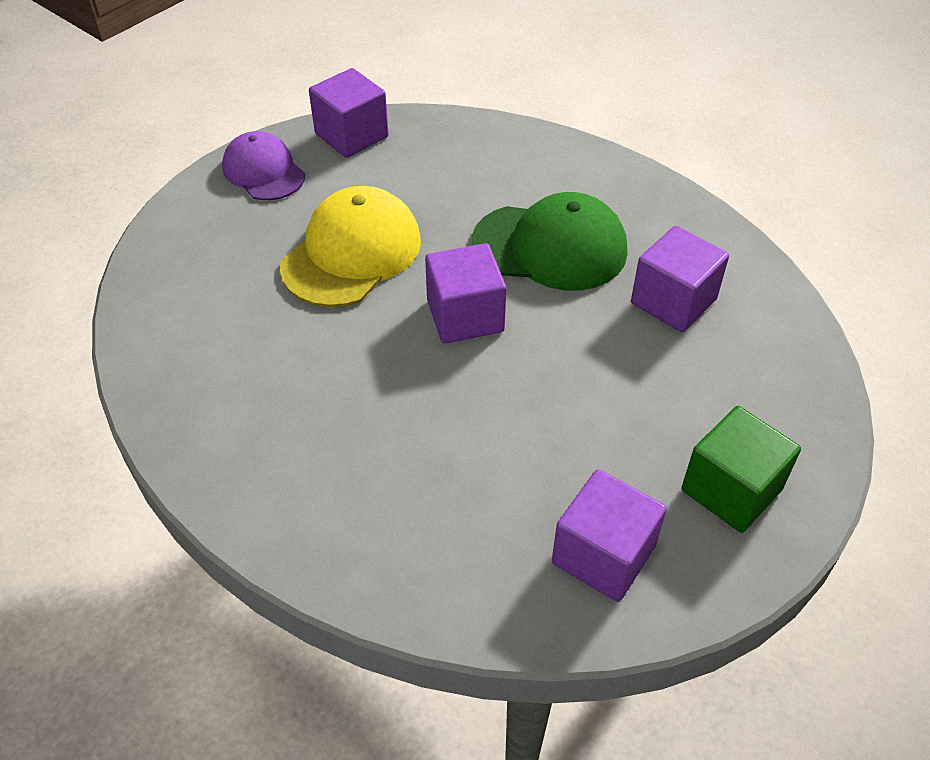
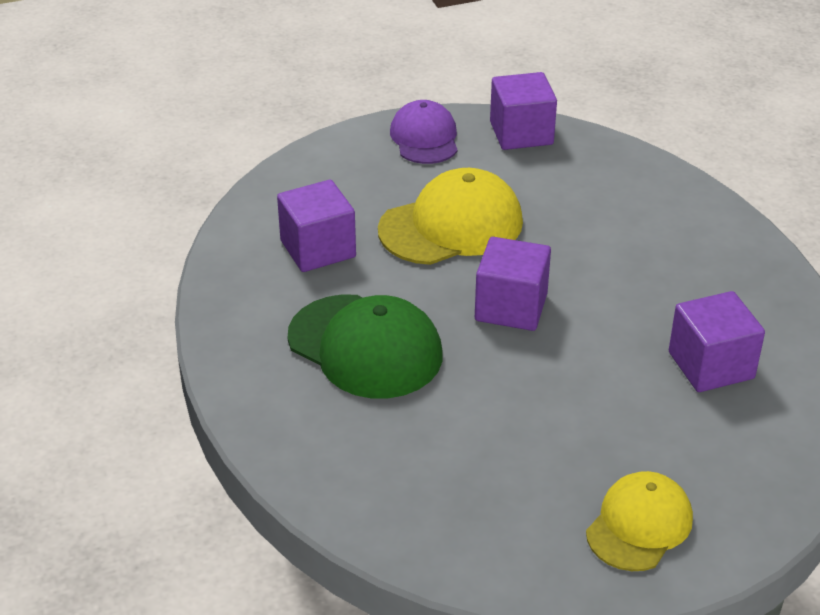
camera: 30 degrees right, 10 degrees down
(550, 247) = (630, 282): green cap -> green cap (365, 347)
(603, 555) = (488, 522): purple cube -> purple cube (318, 249)
(731, 489) = (639, 525): green cube -> yellow cap

